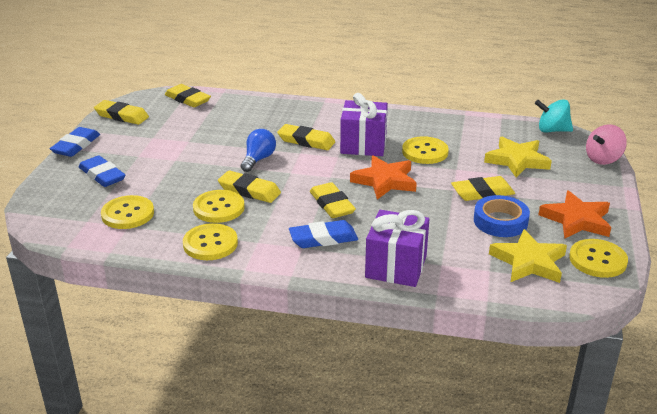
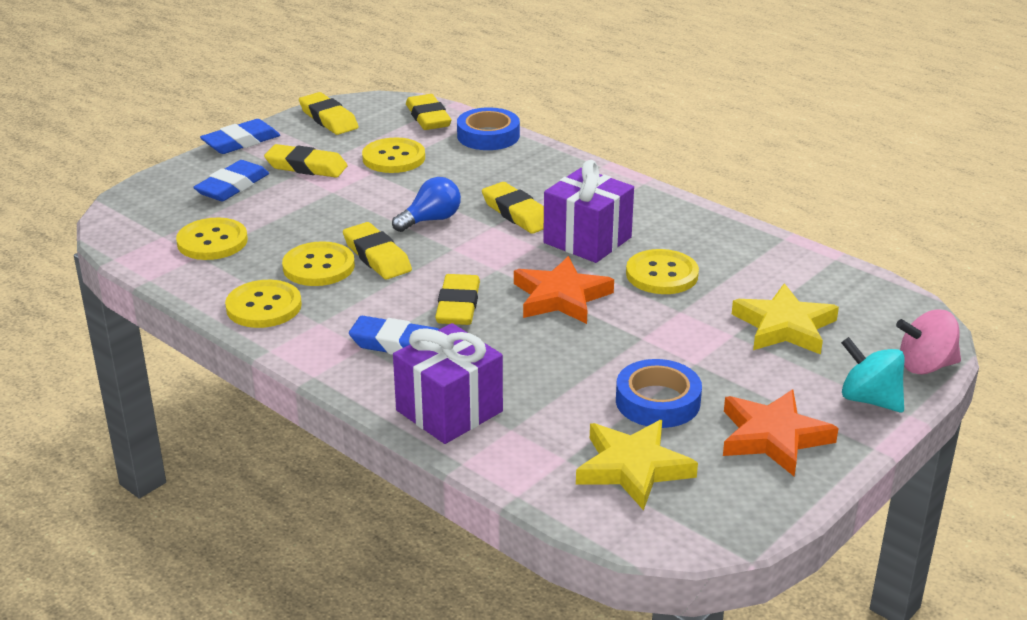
camera: 30 degrees right, 0 degrees up
(102, 175) = (232, 186): blue eraser -> blue eraser turned 45 degrees clockwise
(238, 101) = (488, 136): none -> blue tape
(482, 193) = (678, 355): yellow eraser -> yellow eraser (306, 167)
(552, 130) = (894, 299): turquoise spinning top -> turquoise spinning top (869, 399)
(597, 260) = (736, 501): yellow button -> yellow button (394, 158)

